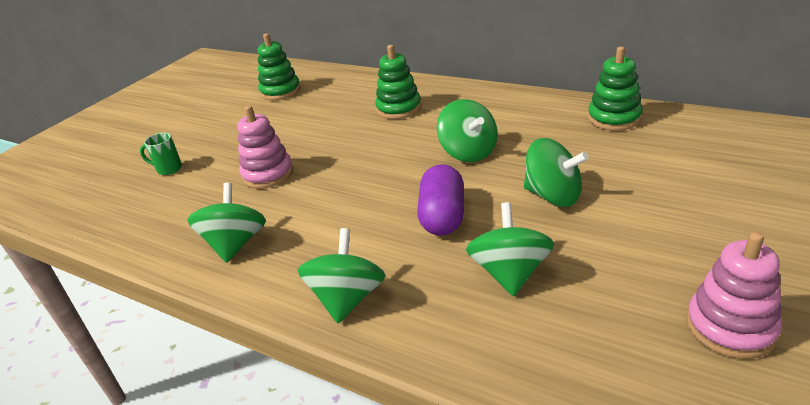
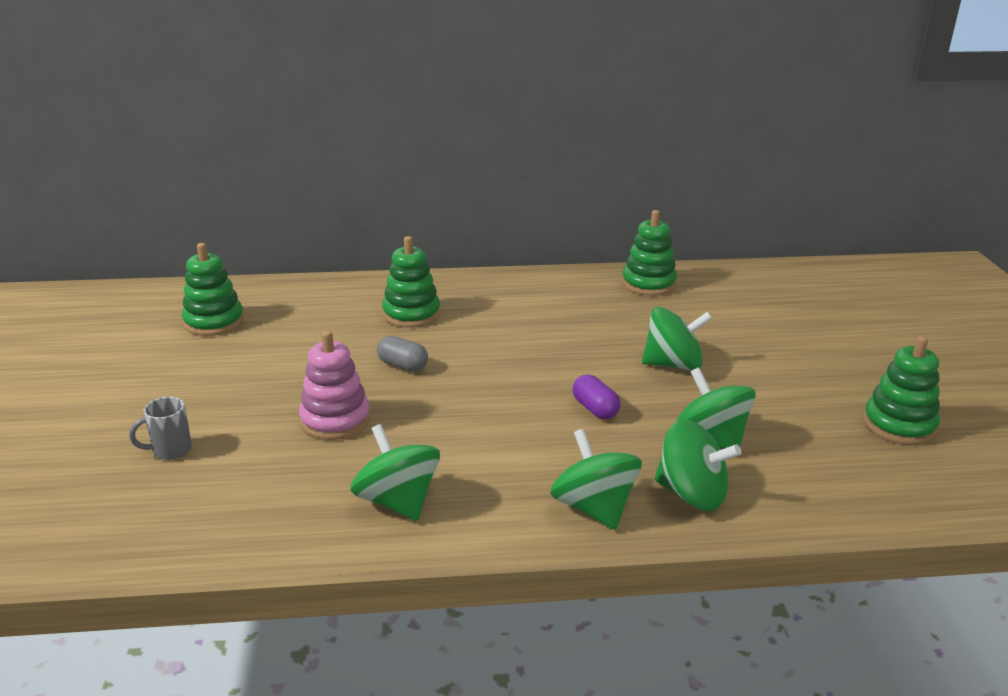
camera: 40 degrees left, 5 degrees down
(168, 169) = (170, 450): green mug -> grey mug
(350, 146) = (403, 365): none -> grey capsule
(443, 216) = (595, 409): purple capsule -> purple capsule, size x0.62
(468, 152) = (547, 343): green spinning top -> green spinning top (691, 494)
(730, 327) = (899, 425): pink stacking toy -> green stacking toy

